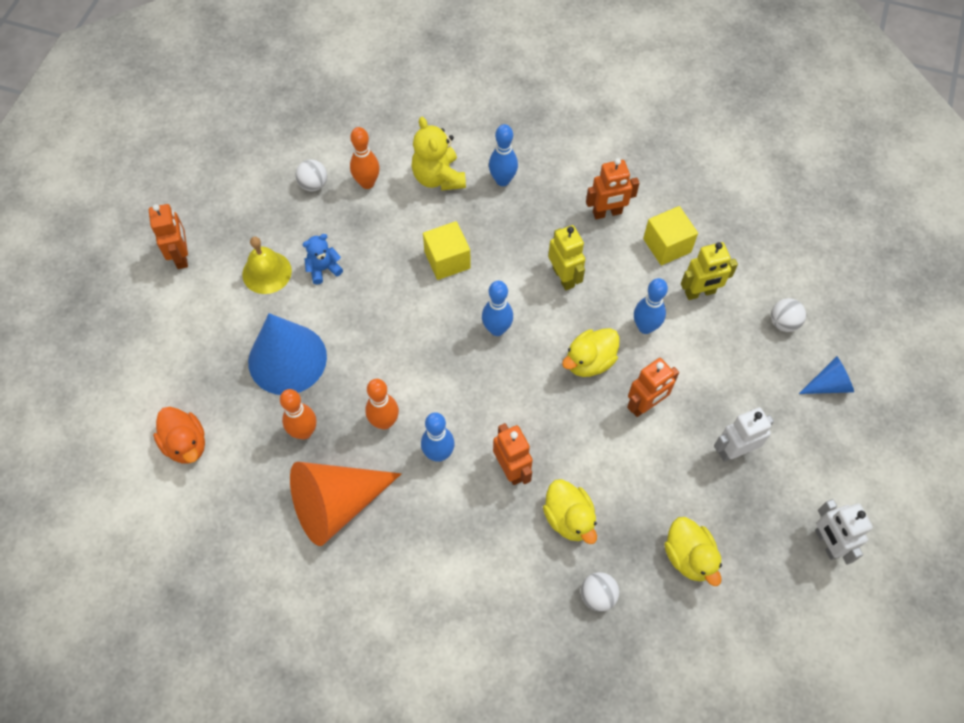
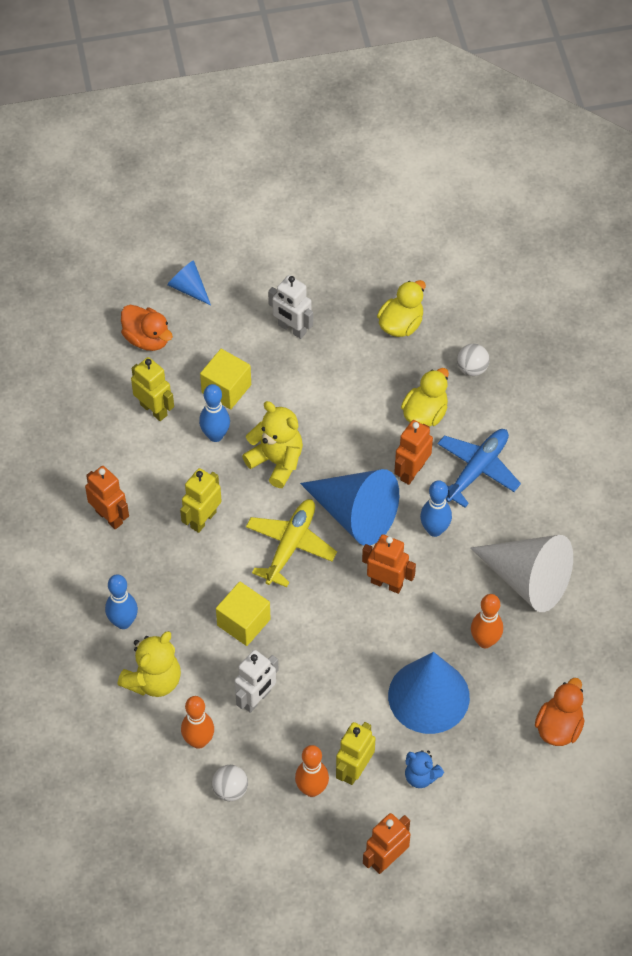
camera: 120 degrees left, 5 degrees down
(267, 272) = (354, 769): yellow bell -> yellow robot
(323, 269) = (319, 722): blue teddy bear -> blue teddy bear (421, 776)
(336, 505) = (528, 580): orange cone -> white cone
(384, 422) = (434, 585): orange bowling pin -> orange bowling pin (312, 789)
(478, 529) = (477, 470): none -> blue plane
(495, 397) = (355, 514): none -> blue cone
(497, 329) = (290, 546): blue bowling pin -> yellow plane
(589, 361) = (276, 461): yellow duck -> yellow teddy bear
(645, 405) = (291, 404): orange robot -> orange robot (387, 583)
(667, 245) = (118, 454): yellow cube -> yellow cube (226, 389)
(783, 323) = (147, 339): white ball -> orange duck
(827, 543) = (330, 245): white robot -> white robot (256, 699)

